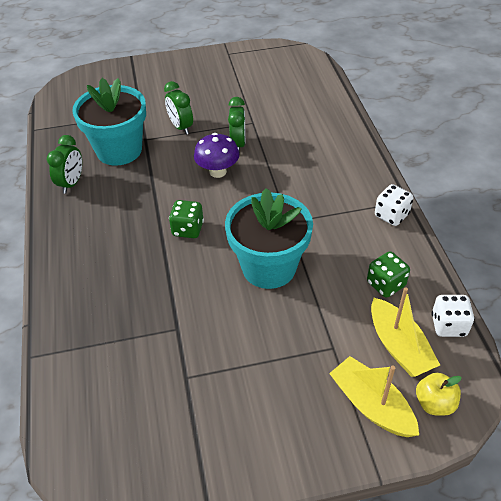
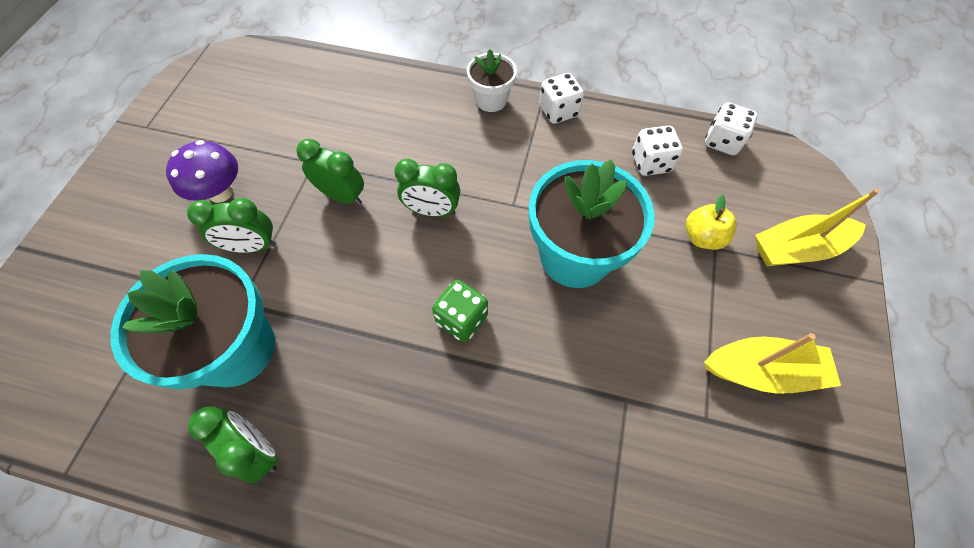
camera: 65 degrees left, 15 degrees up
(218, 172) = (377, 240): purple mushroom -> purple mushroom (220, 192)
(255, 186) = (432, 211): none -> green clock
(370, 177) = (491, 100): none -> white flower pot
(385, 284) = (650, 163): green dice -> white dice
(399, 346) = (733, 192): yellow boat -> yellow boat (762, 371)
(434, 403) = (808, 198): yellow apple -> yellow apple (702, 237)

